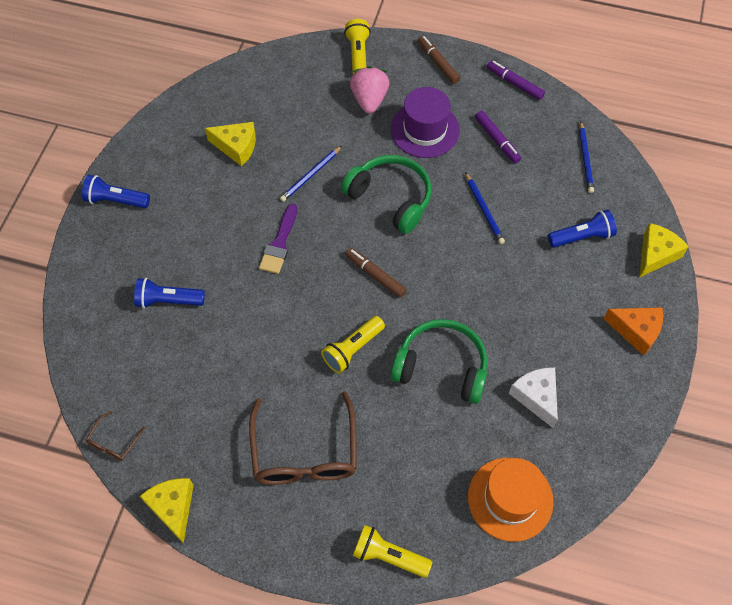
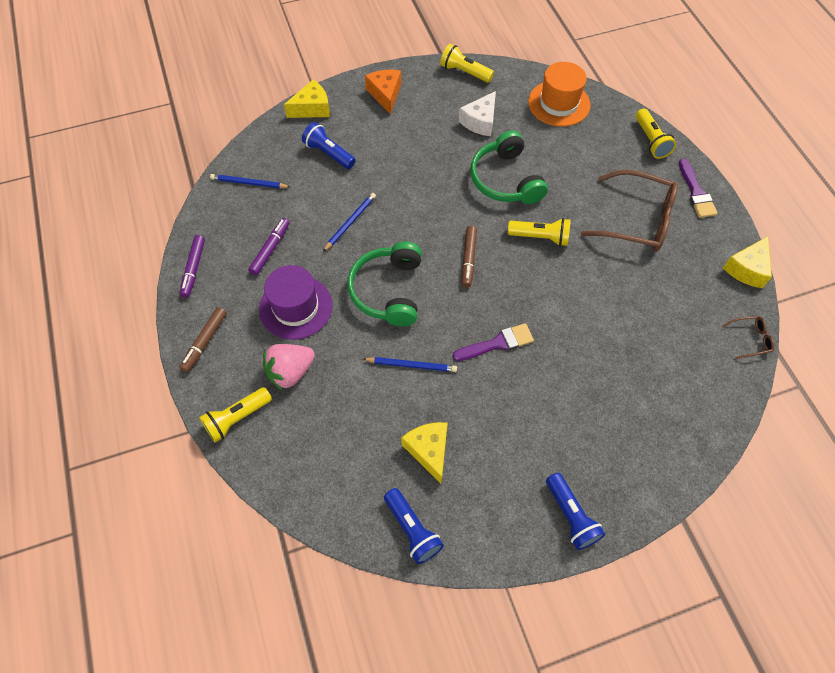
camera: 125 degrees left, 0 degrees up
(168, 300) = (618, 389): blue flashlight -> blue flashlight (412, 529)
(290, 542) = (696, 192): none -> purple brush
(305, 452) = (636, 220): brown glasses -> brown glasses turned 60 degrees clockwise
(585, 159) = (249, 183): blue pencil -> blue pencil turned 135 degrees counterclockwise
(624, 432) = (464, 72): none -> yellow flashlight
(656, 254) = (312, 108): yellow cheese -> yellow cheese turned 150 degrees clockwise

